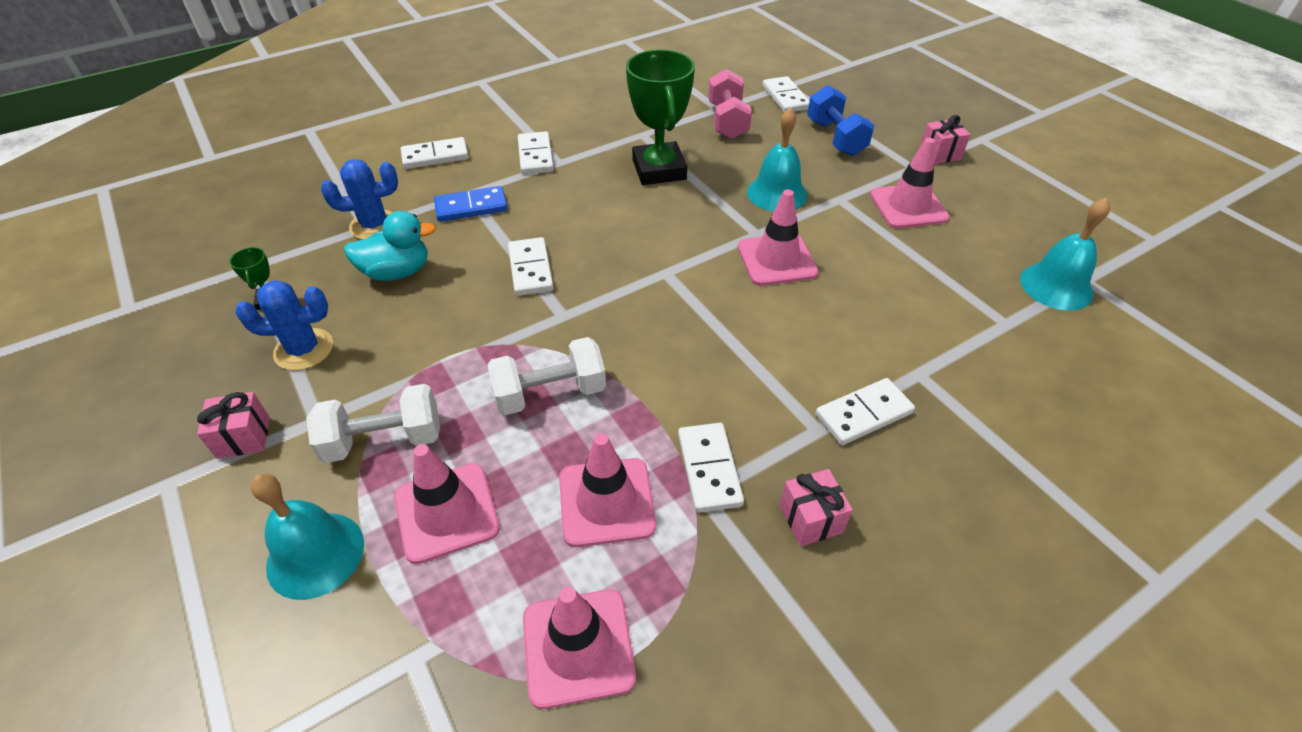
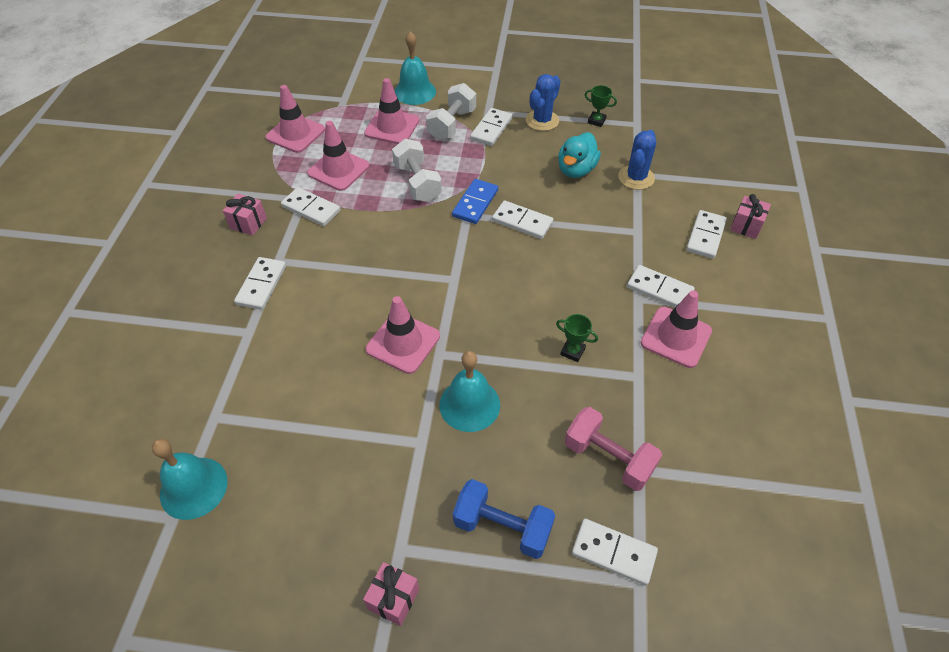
camera: 130 degrees right, 5 degrees up
(243, 437) = (500, 91): pink gift -> pink gift (746, 226)
(363, 390) = (491, 129): none -> white domino
(471, 207) = (617, 226): blue domino -> blue domino (475, 203)
(550, 393) = (417, 183): white dumbbell -> white dumbbell turned 45 degrees counterclockwise
(659, 170) = (572, 351): green trophy -> green trophy, size x0.42
(908, 206) = (362, 483): pink traffic cone -> pink traffic cone (676, 337)

